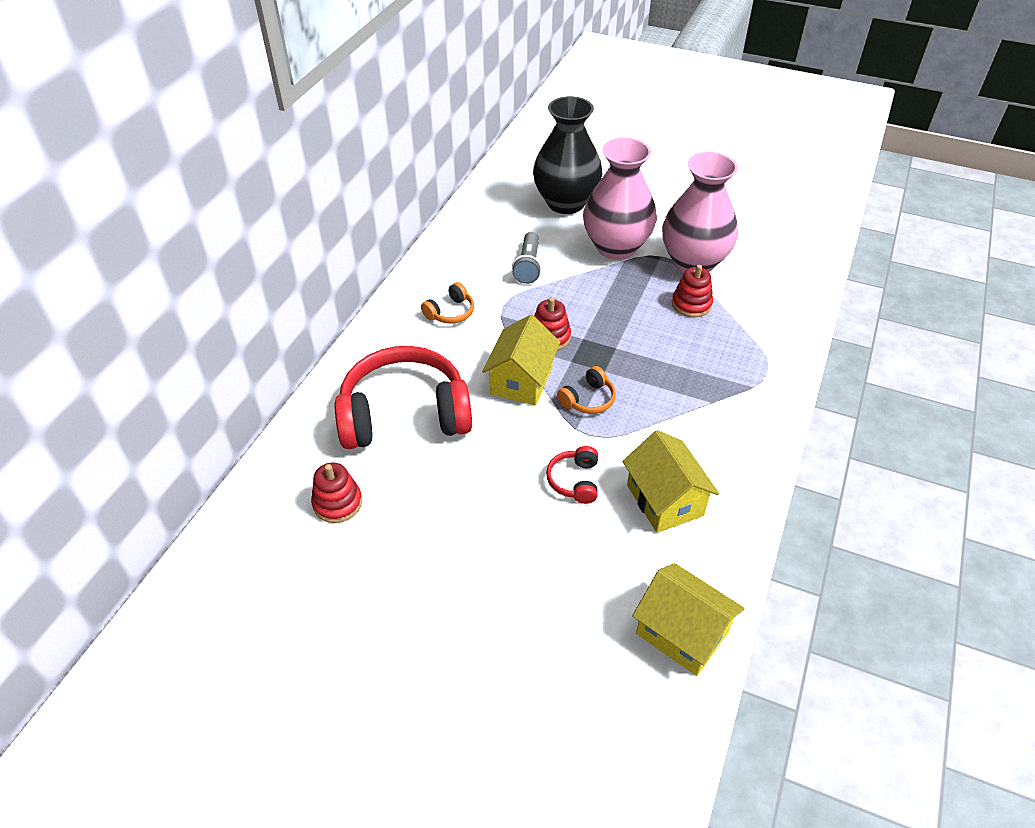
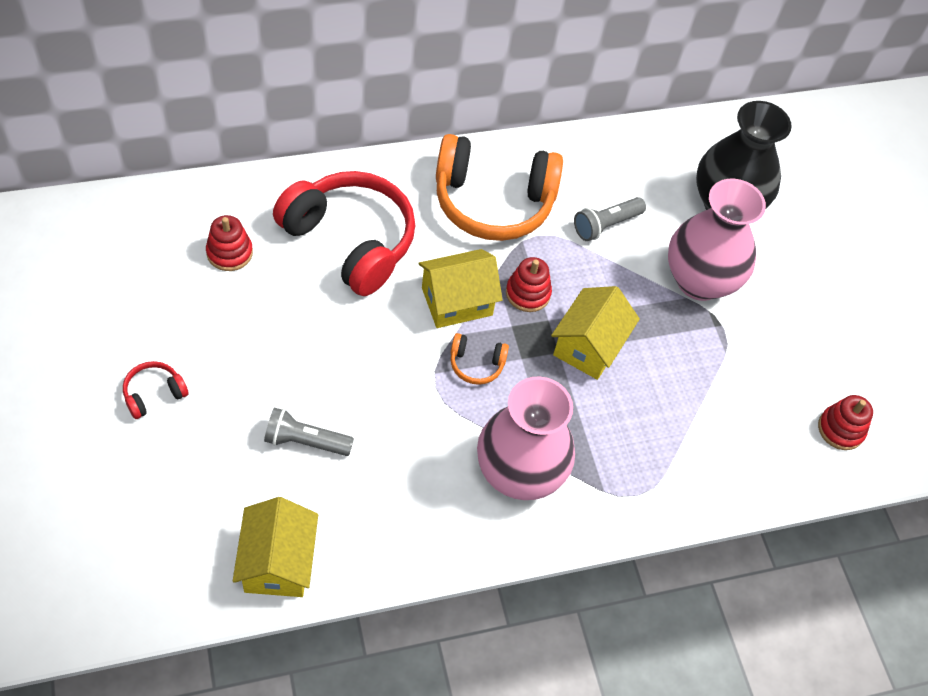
camera: 45 degrees right, 10 degrees up
(450, 312) = (493, 202): orange headphones -> orange headphones, size x2.38
(574, 481) = (375, 403): red headphones -> red headphones (154, 394)
(575, 549) = (305, 441): none -> grey flashlight
(664, 500) = (407, 482): yellow house -> yellow house (589, 346)
(691, 304) = (674, 385): red stacking toy -> red stacking toy (840, 429)
(693, 262) = (739, 358): pink vase -> pink vase (519, 473)

